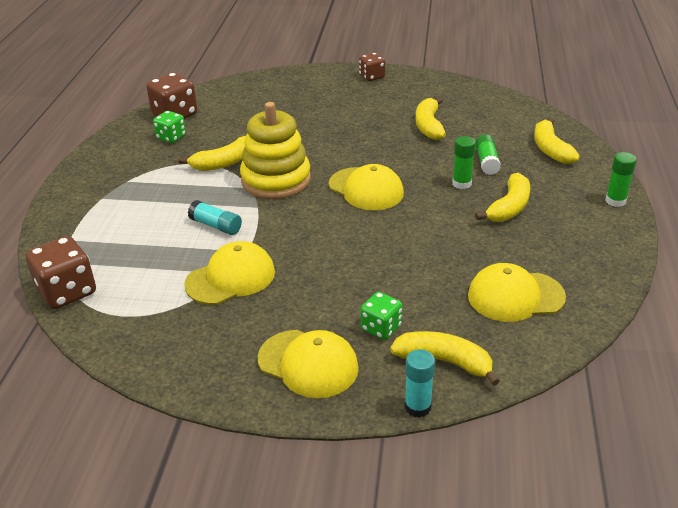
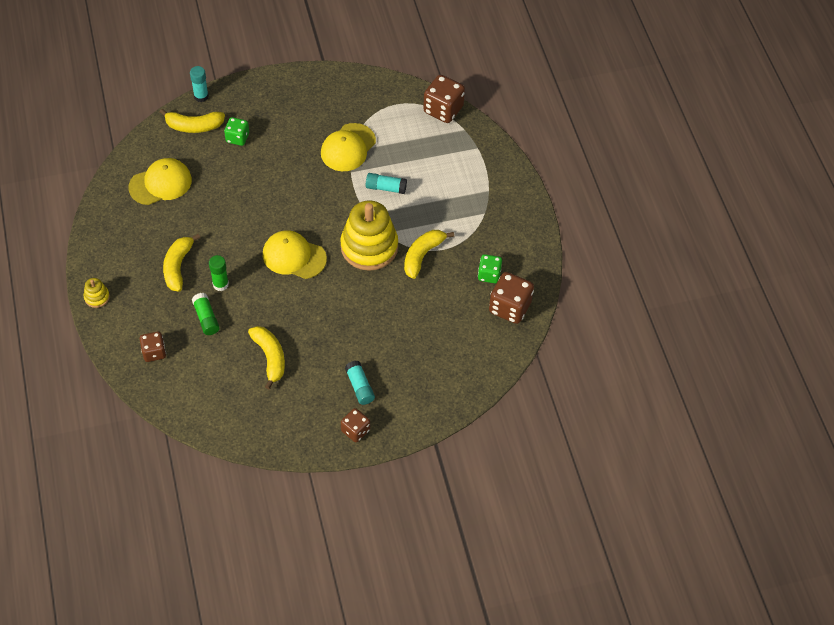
camera: 155 degrees right, 20 degrees up
(308, 363) = (270, 104): yellow cap -> none
(352, 96) = (360, 387): none -> turquoise glue stick
(550, 149) = (154, 352): yellow banana -> brown dice
(615, 201) = (97, 297): green glue stick -> yellow stacking toy

